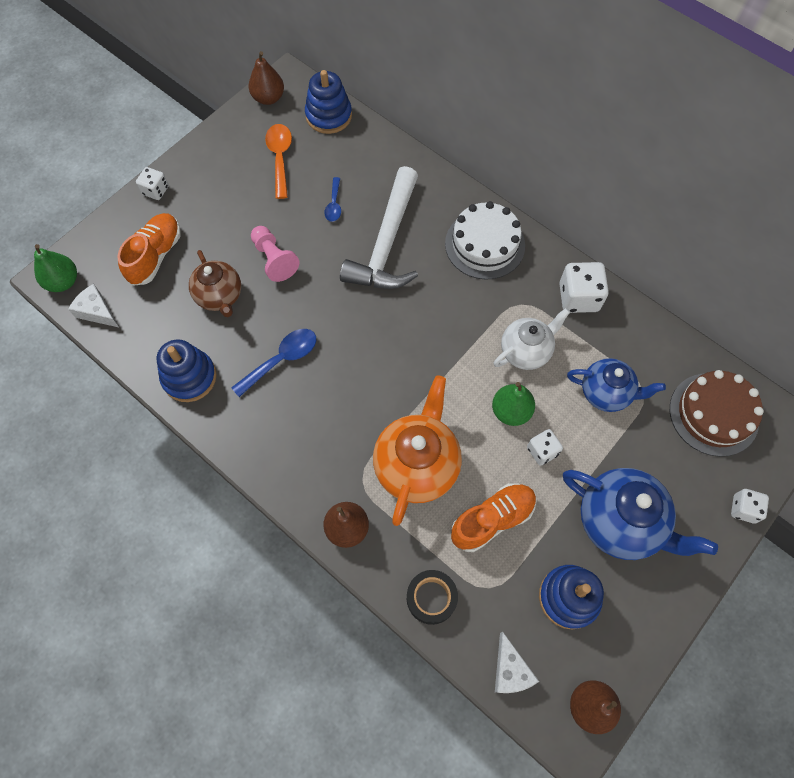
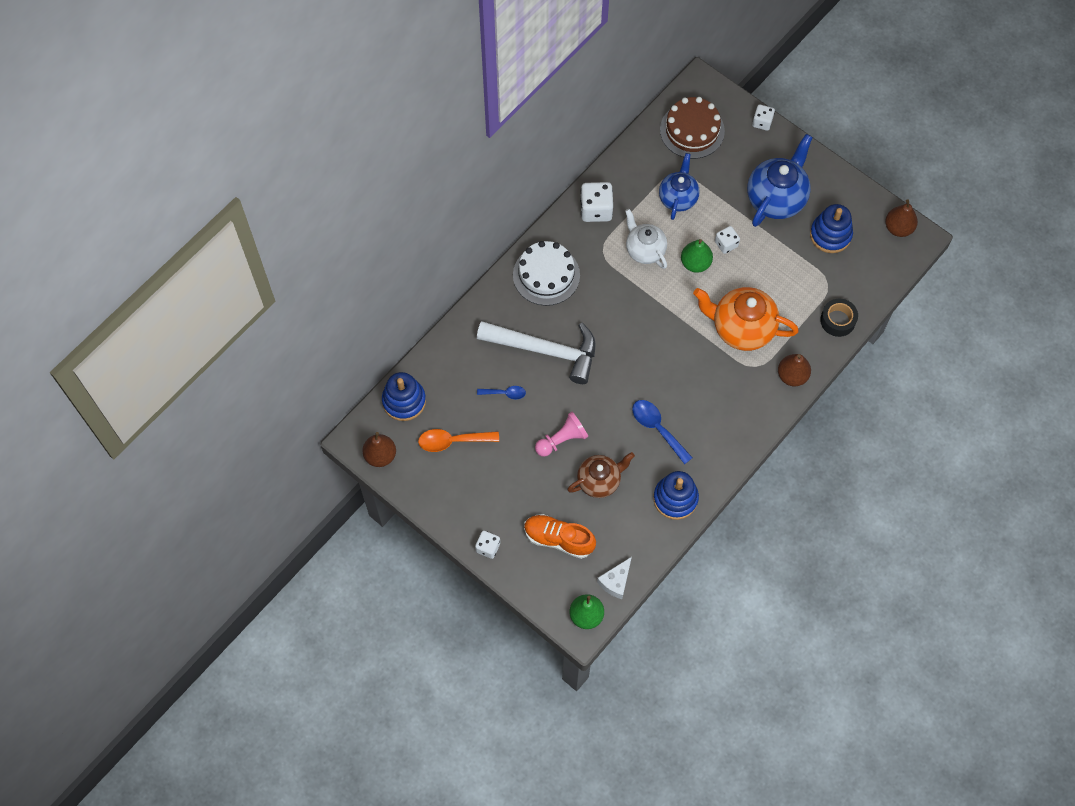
camera: 90 degrees left, 0 degrees up
(492, 520) = (779, 279): orange shoe -> none
(510, 670) = (880, 273): white cheese -> none

